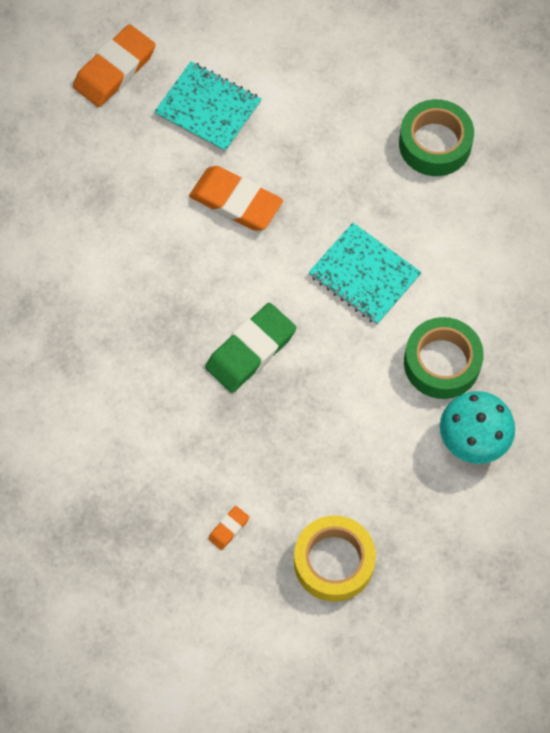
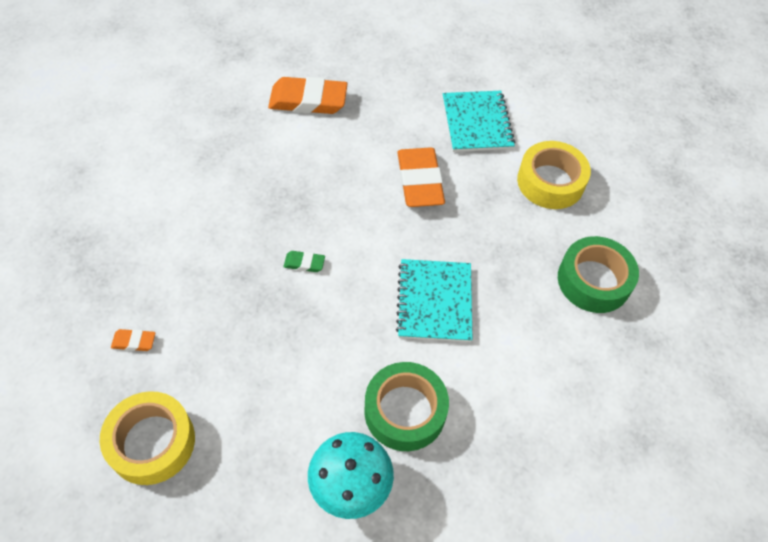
camera: 50 degrees right, 10 degrees down
(115, 70) = (454, 58): orange eraser -> orange eraser (308, 100)
(250, 350) = (304, 263): green eraser -> green eraser, size x0.45
(318, 99) = (550, 182): none -> yellow tape

